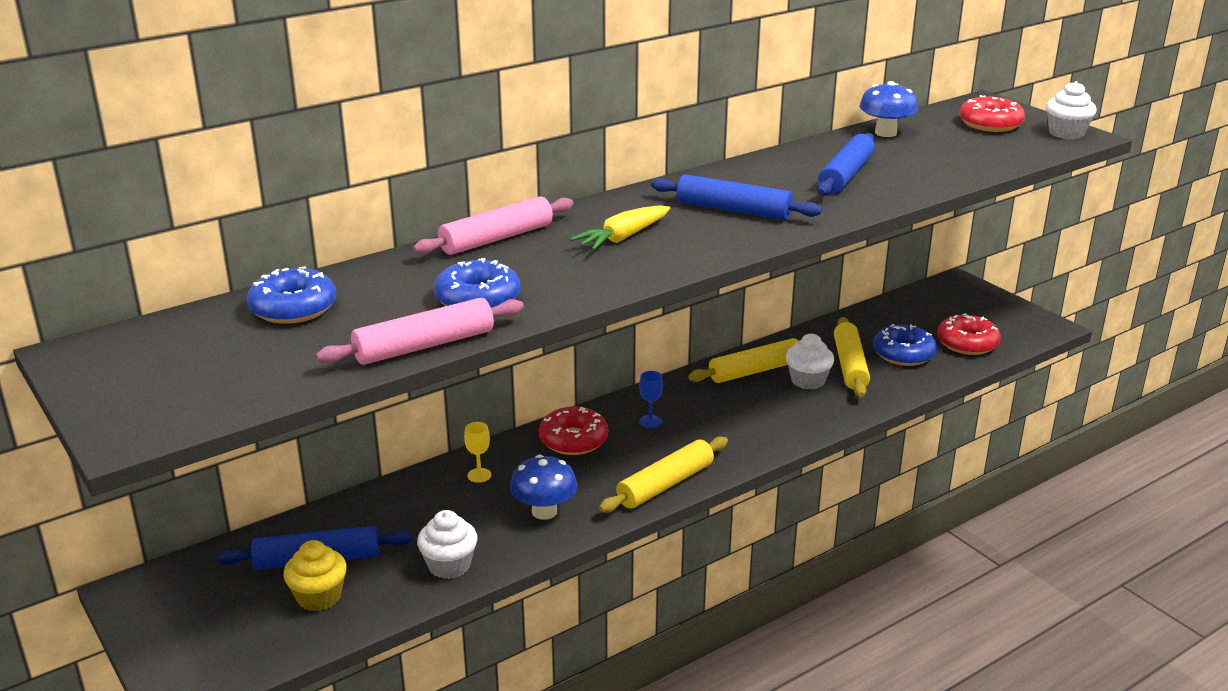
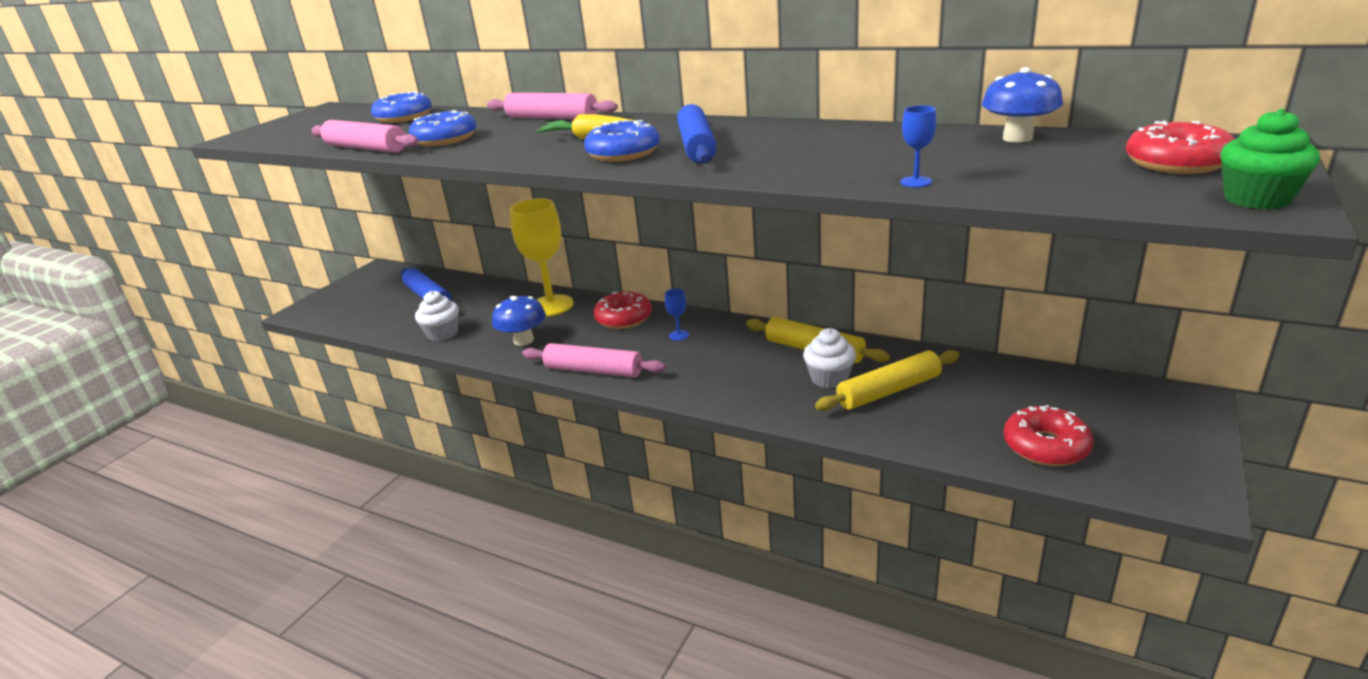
camera: 65 degrees right, 0 degrees up
(319, 597) = (392, 311): yellow cupcake -> none
(479, 475) = (551, 306): yellow goblet -> yellow goblet, size x2.43
(665, 485) = (593, 370): yellow rolling pin -> pink rolling pin
(845, 175) = (854, 154): blue rolling pin -> none
(903, 354) = (957, 413): blue donut -> blue donut (623, 153)
(935, 179) = (916, 182): none -> blue goblet
(1066, 133) = (1257, 199): white cupcake -> green cupcake

